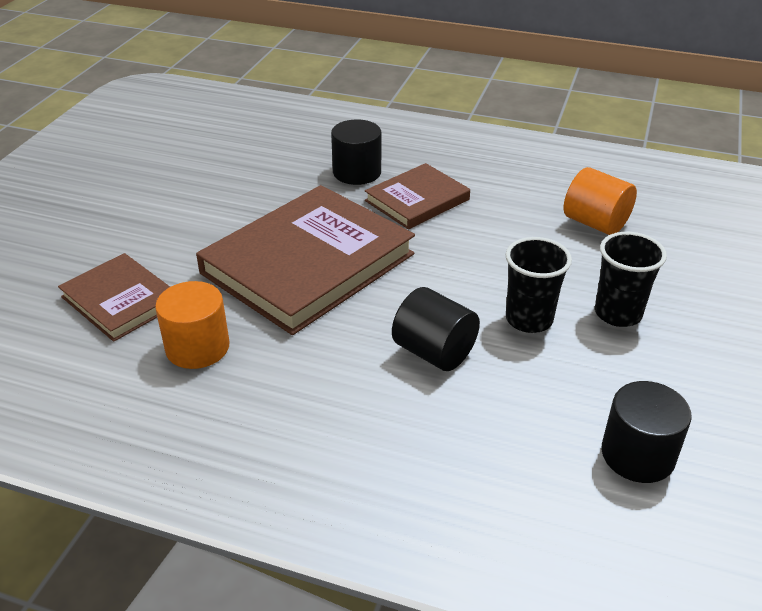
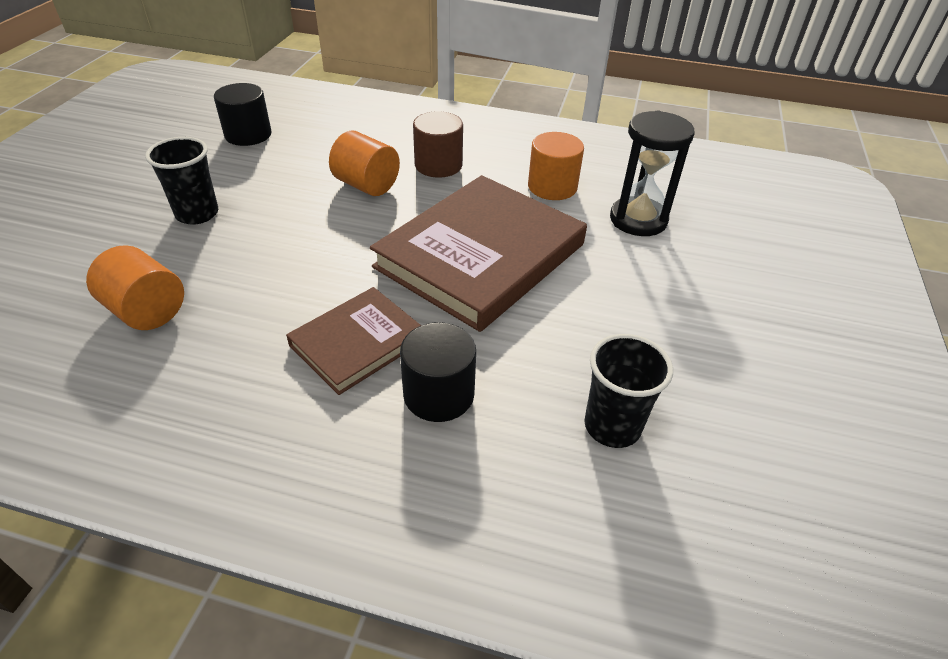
camera: 175 degrees right, 5 degrees up
(121, 300) = (638, 219): brown book -> black hourglass
(340, 386) = (438, 165): none -> brown cylinder
(434, 352) = (366, 185): black cylinder -> orange cylinder
(529, 319) = (279, 208): black cup -> black cup (612, 426)

